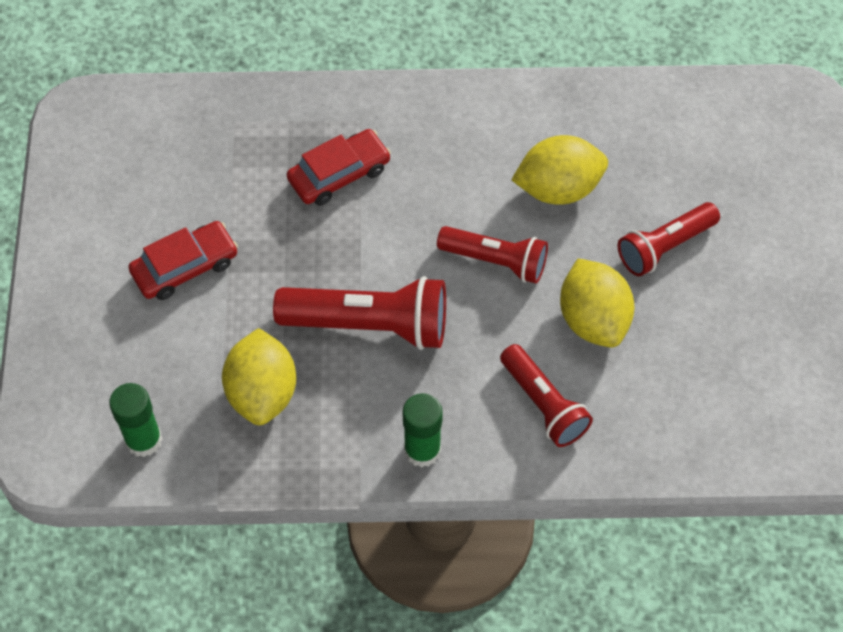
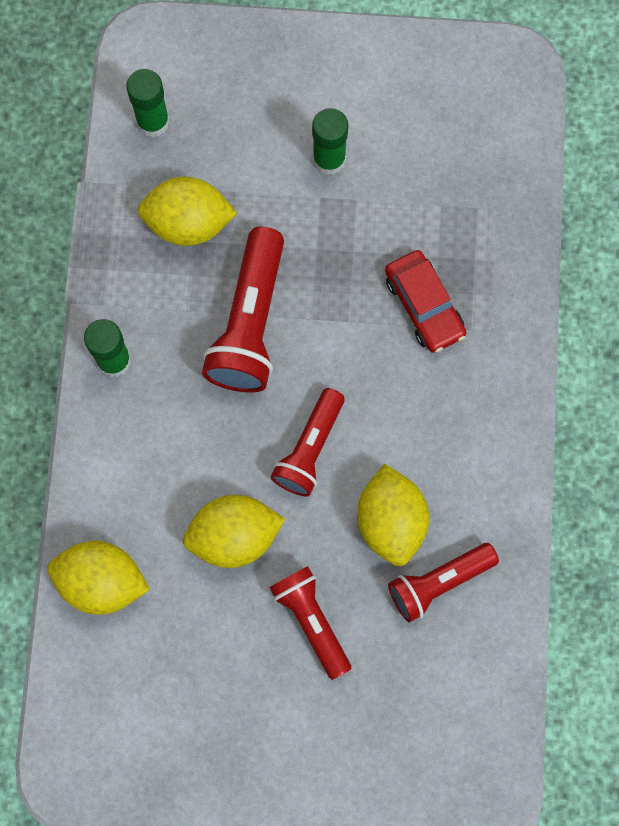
camera: 95 degrees right, 15 degrees up
(185, 267) = (329, 159): red car -> green glue stick
(544, 405) = (147, 477): red flashlight -> red flashlight (438, 583)
(659, 436) = (102, 582): none -> yellow lemon

